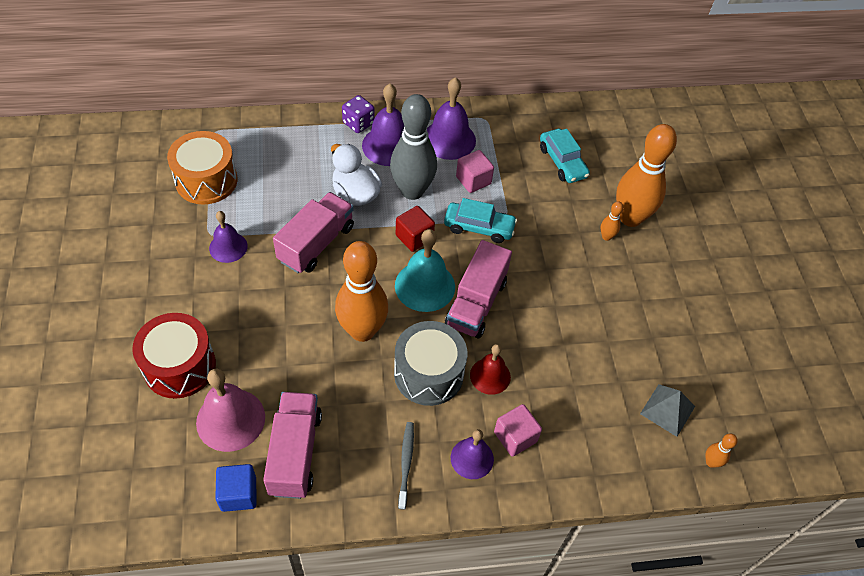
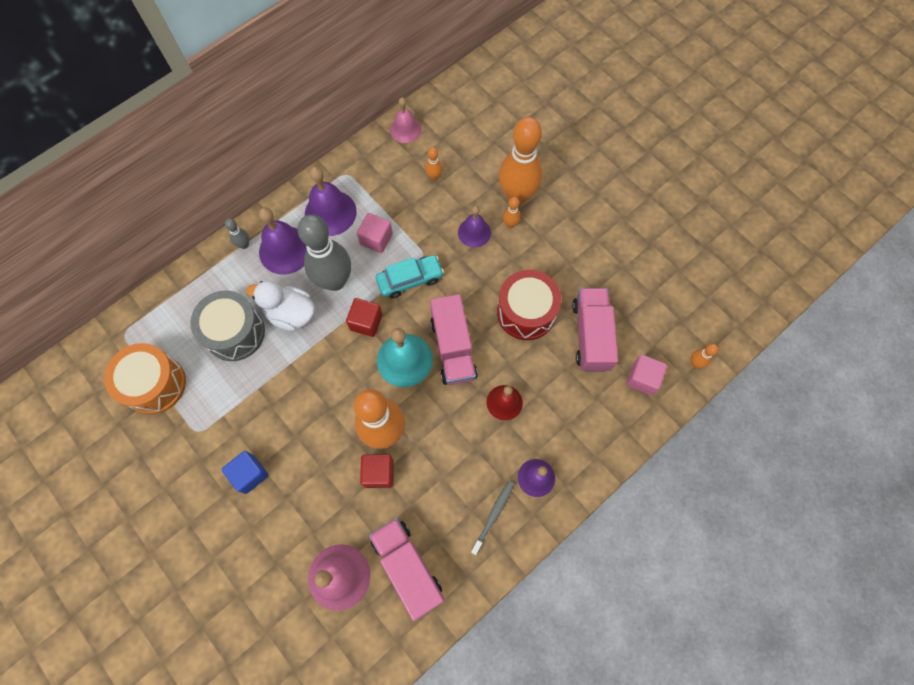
camera: 30 degrees left, 15 degrees up
(179, 366) = (264, 563): red drum -> red drum (526, 312)
(228, 247) = (222, 433): purple bell -> purple bell (474, 232)
(238, 494) = (390, 630): blue cube -> blue cube (249, 474)
(316, 244) = (292, 381): pink truck -> pink truck (591, 335)
(331, 360) = (378, 473): none -> red cube
(358, 123) = (244, 245): purple dice -> grey bowling pin
(406, 463) = (493, 516): grey toothbrush -> grey toothbrush turned 60 degrees clockwise
(428, 373) = (459, 432): grey drum -> grey drum (235, 332)
(515, 437) = (554, 439): pink cube -> pink cube (642, 378)
(562, 162) = (434, 177): turquoise car -> orange bowling pin
(564, 114) = (405, 129): none -> pink bell
(667, 410) = (642, 342): grey pyramid -> none

